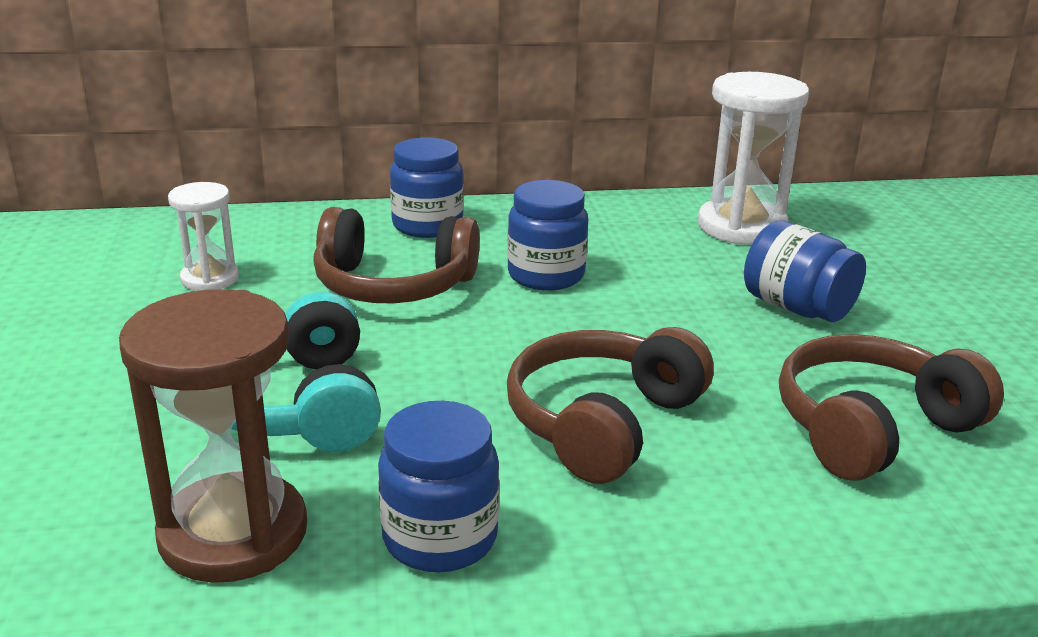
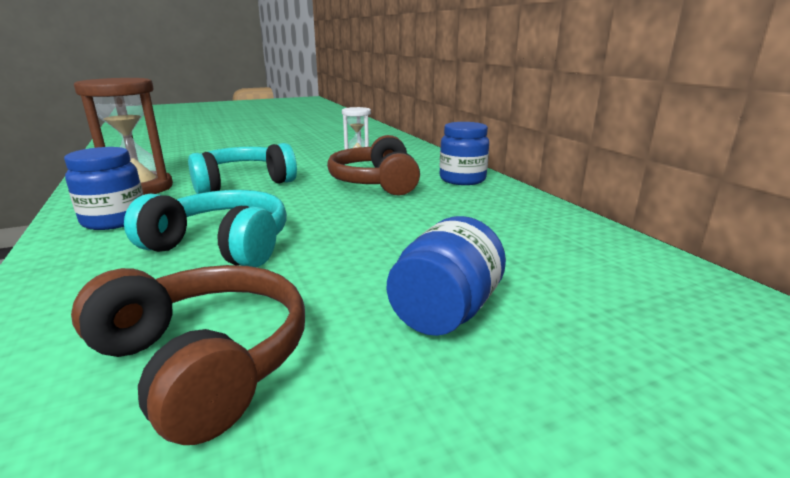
camera: 75 degrees right, 5 degrees down
(546, 275) = (421, 212): blue jar -> none
(603, 422) = (222, 245): brown headphones -> turquoise headphones
(741, 227) = (611, 274): white hourglass -> none

